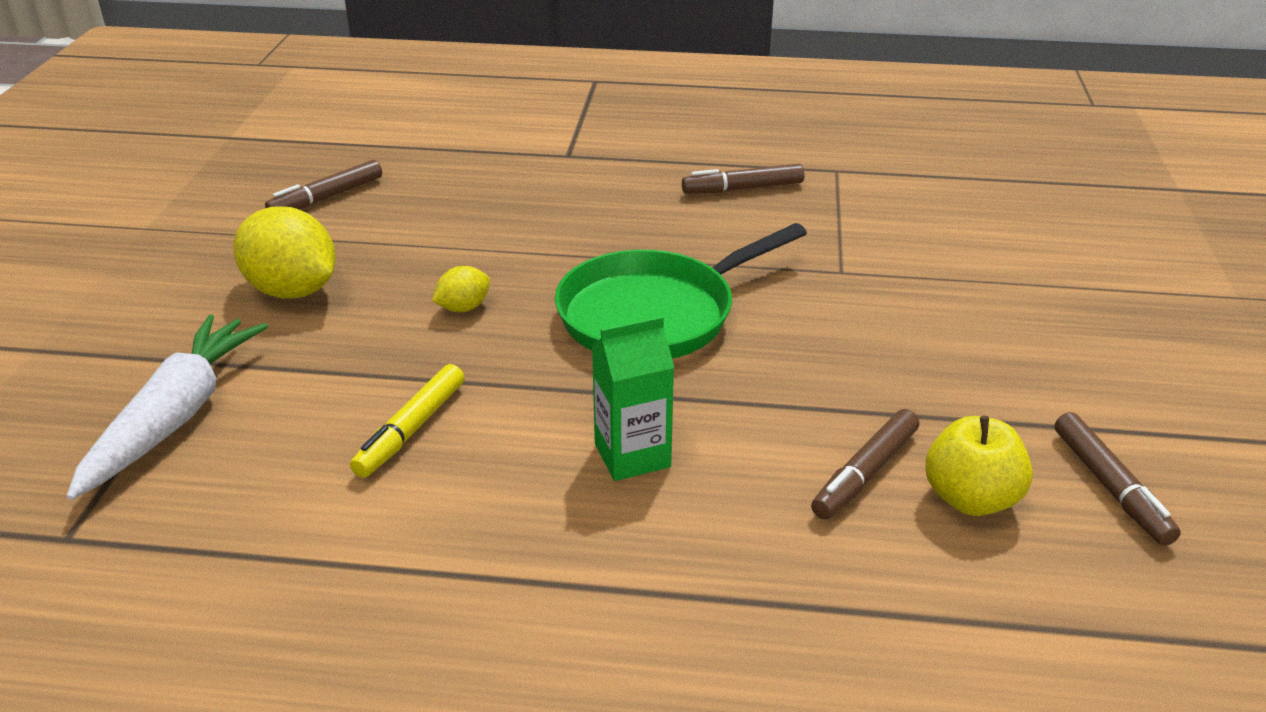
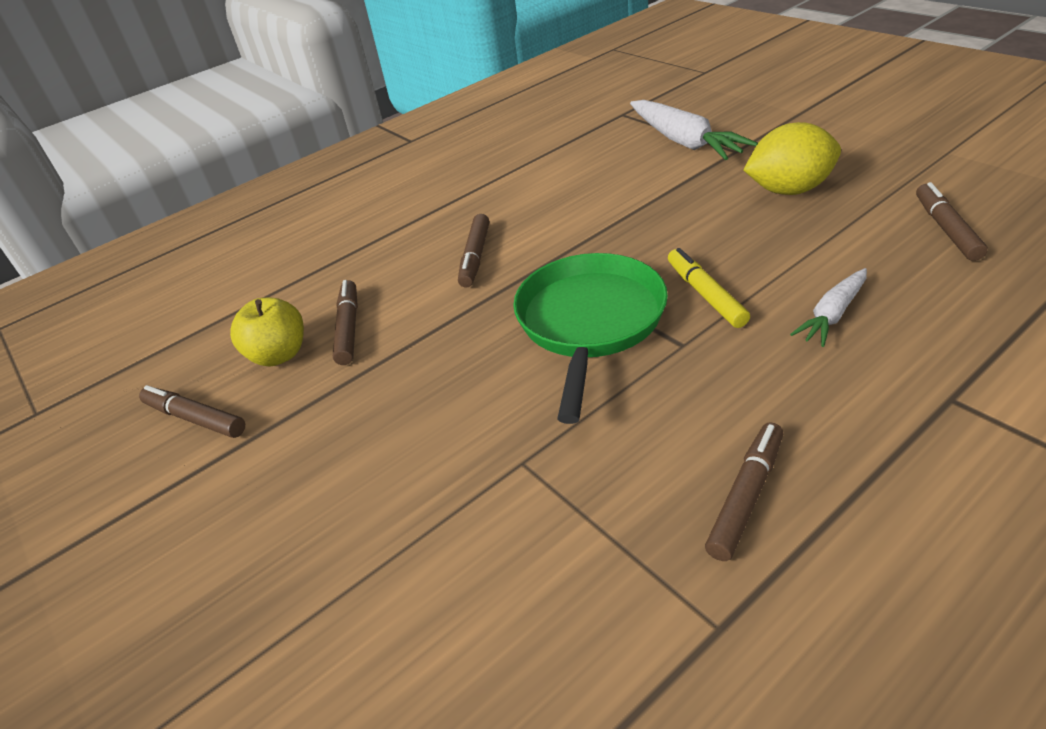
camera: 140 degrees right, 5 degrees up
(411, 429) = (588, 199): yellow marker -> yellow marker (705, 295)
(463, 308) = (693, 246): yellow lemon -> none
(514, 211) = (832, 315): none -> white carrot
(632, 455) = (475, 257): green carton -> brown marker

